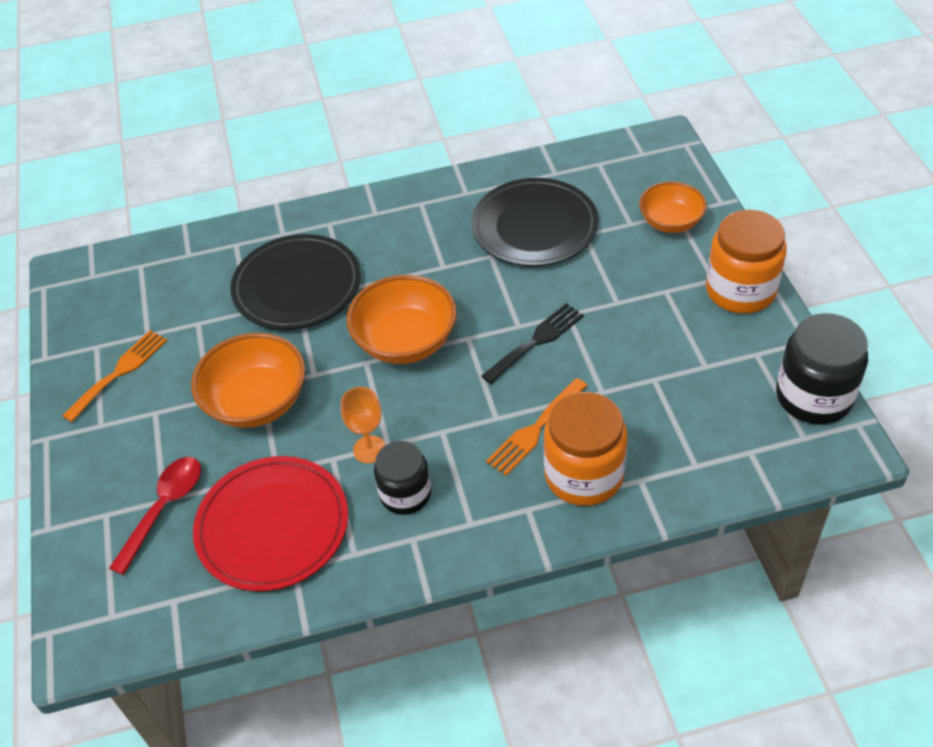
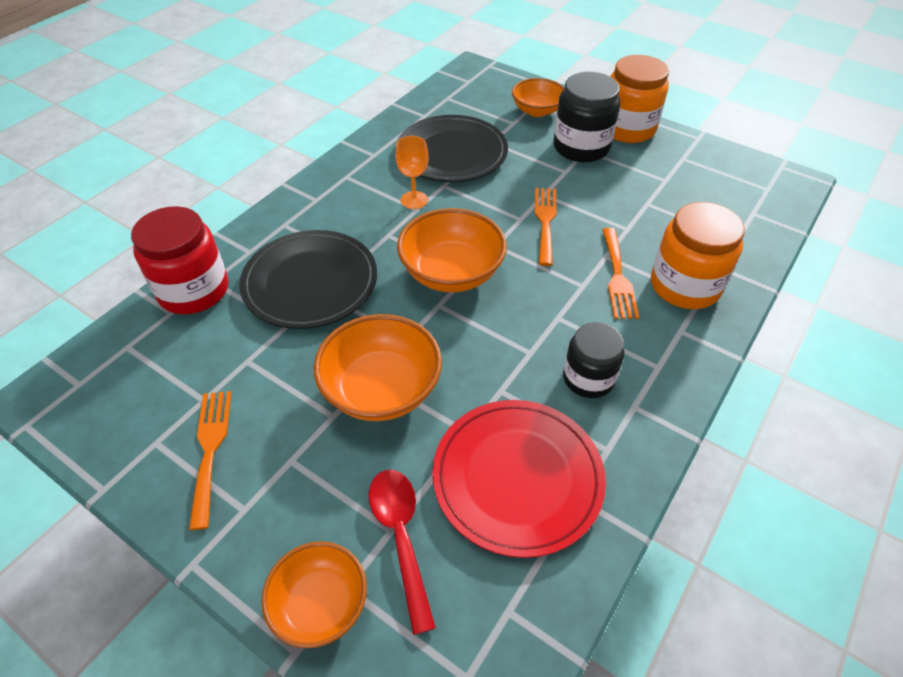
camera: 45 degrees left, 0 degrees up
(83, 513) = (320, 604): none -> orange bowl
(217, 245) = (194, 290): none -> red jar
(369, 449) = (521, 365): orange goblet -> orange goblet (414, 200)
(536, 341) = (545, 221): black fork -> orange fork
(813, 396) = (742, 164): black jar -> black jar (581, 147)

